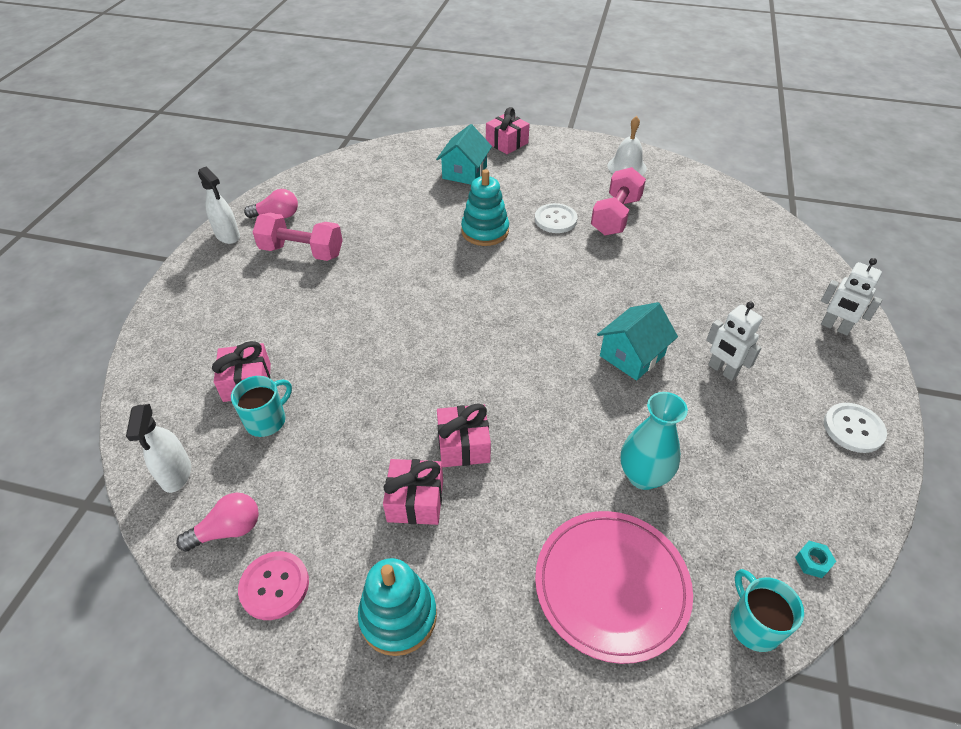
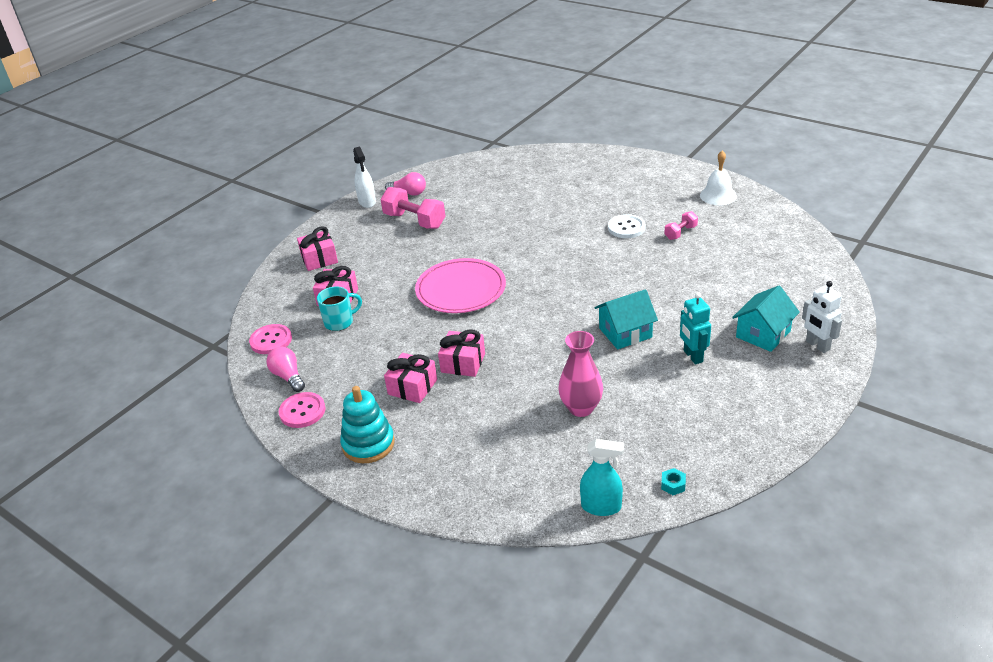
camera: 25 degrees right, 10 degrees down
(176, 474) = (271, 340): white spray bottle -> pink button
(228, 530) = (288, 377): pink light bulb -> pink light bulb turned 120 degrees counterclockwise
(464, 172) = (572, 181): turquoise house -> turquoise house (763, 334)
(485, 231) = (562, 227): turquoise stacking toy -> none
(507, 143) = (622, 162): pink gift -> pink gift (319, 259)
(611, 586) = (516, 462): pink plate -> pink plate (461, 289)
(615, 216) = (680, 233): pink dumbbell -> pink dumbbell, size x0.54
(643, 476) = (581, 408): turquoise vase -> pink vase
(722, 370) = (692, 356): white robot -> turquoise robot
(753, 624) = (601, 507): turquoise mug -> turquoise spray bottle
(853, 429) = (774, 415): white button -> none

